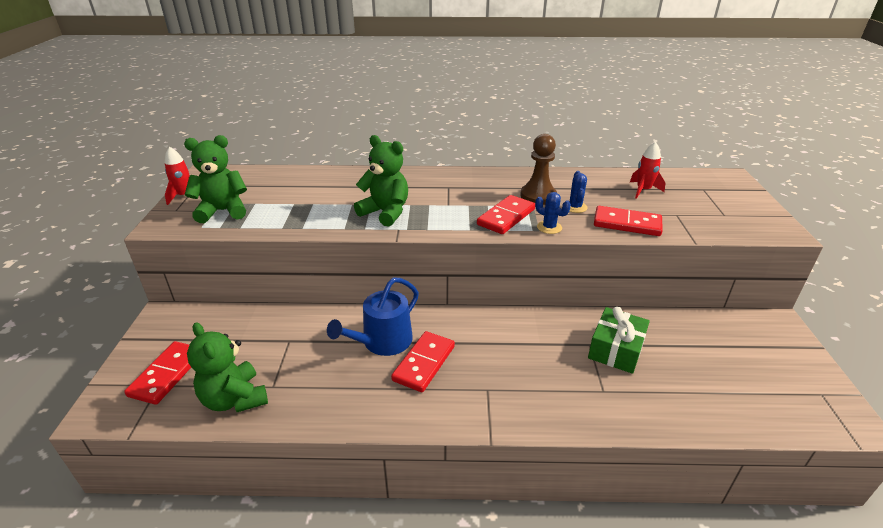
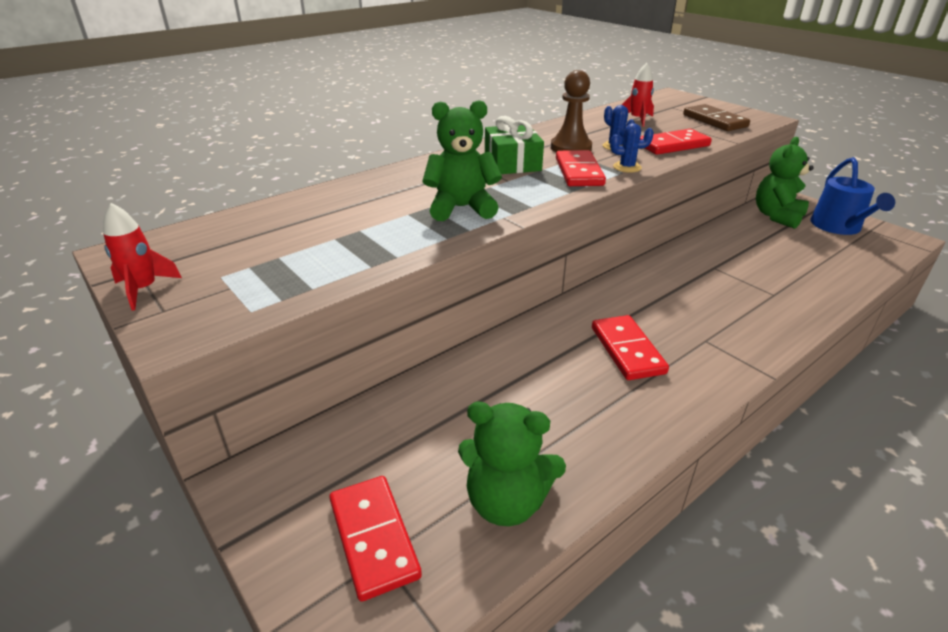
camera: 40 degrees left, 0 degrees up
(223, 211) = (248, 282): green teddy bear -> green teddy bear (777, 216)
(382, 342) = (562, 354): blue watering can -> blue watering can (838, 227)
(616, 349) = (735, 262): green gift -> green gift (512, 163)
(718, 216) = (714, 121): none -> brown domino

